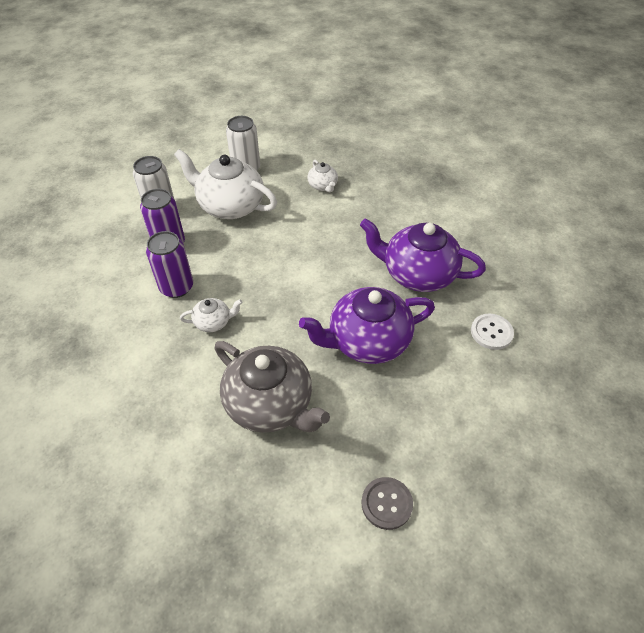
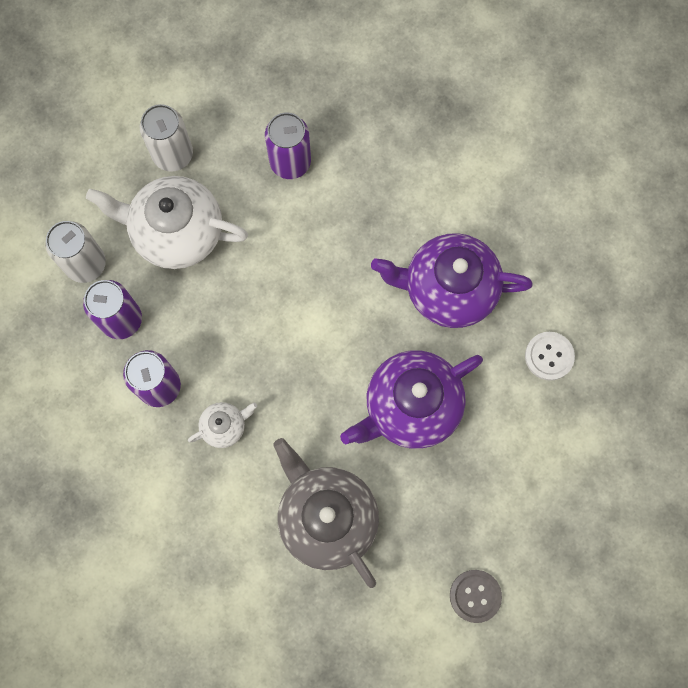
camera: 15 degrees left, 25 degrees up
(270, 404) = (326, 517): grey teapot -> grey teapot turned 150 degrees counterclockwise
(323, 186) = (290, 162): white teapot -> purple can

